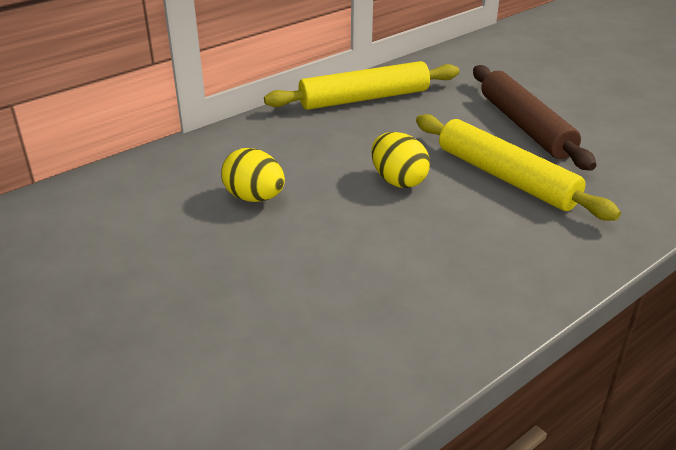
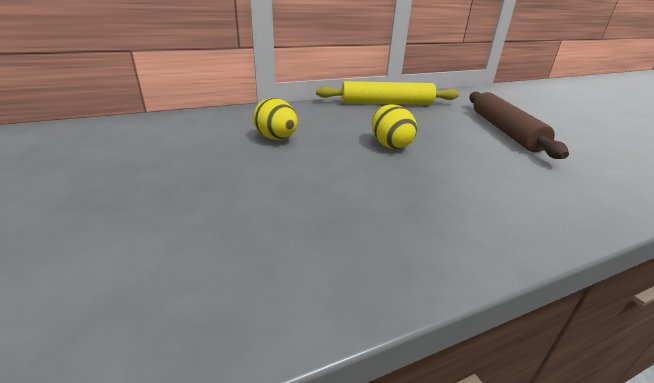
camera: 15 degrees right, 5 degrees down
(506, 178) = (481, 156): yellow rolling pin -> none

